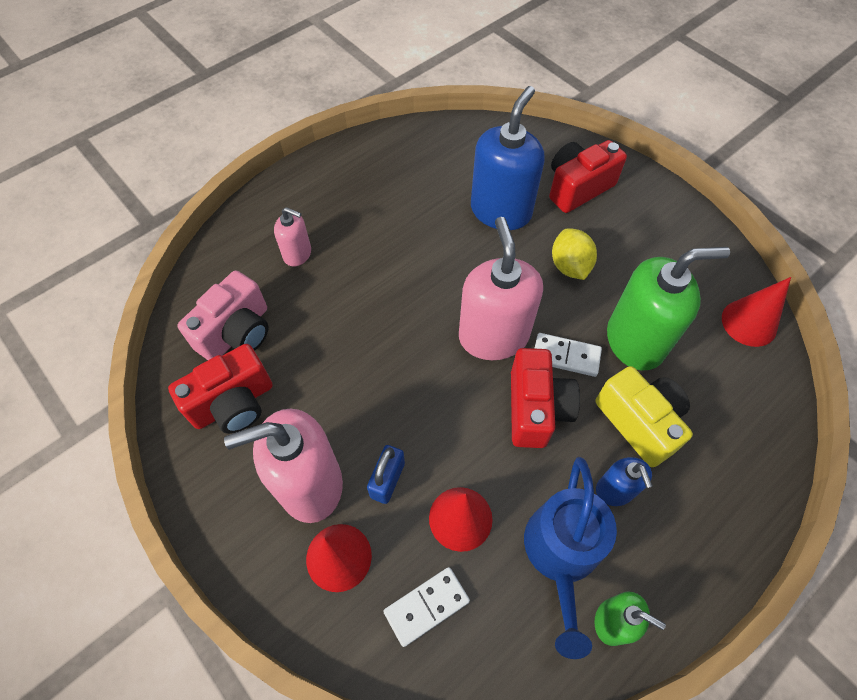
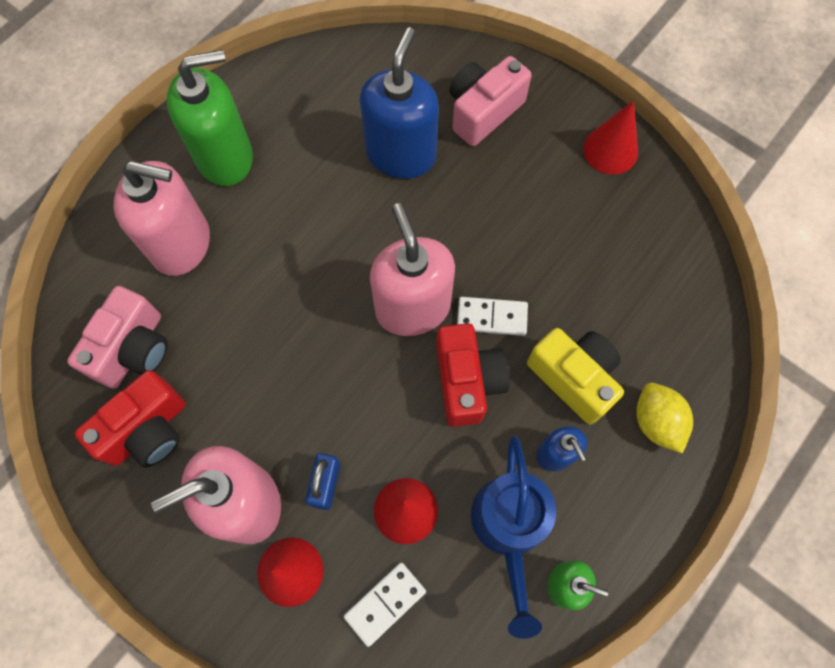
camera: 10 degrees left, 10 degrees up
(297, 254) = (182, 244): pink soap dispenser -> pink soap dispenser, size x1.94
(569, 266) = (484, 211): yellow lemon -> yellow lemon (656, 422)
(577, 187) = (483, 111): red camera -> pink camera
(635, 341) = (562, 288): green soap dispenser -> green soap dispenser (225, 157)
(749, 323) = (678, 247): red cone -> red cone (610, 150)

